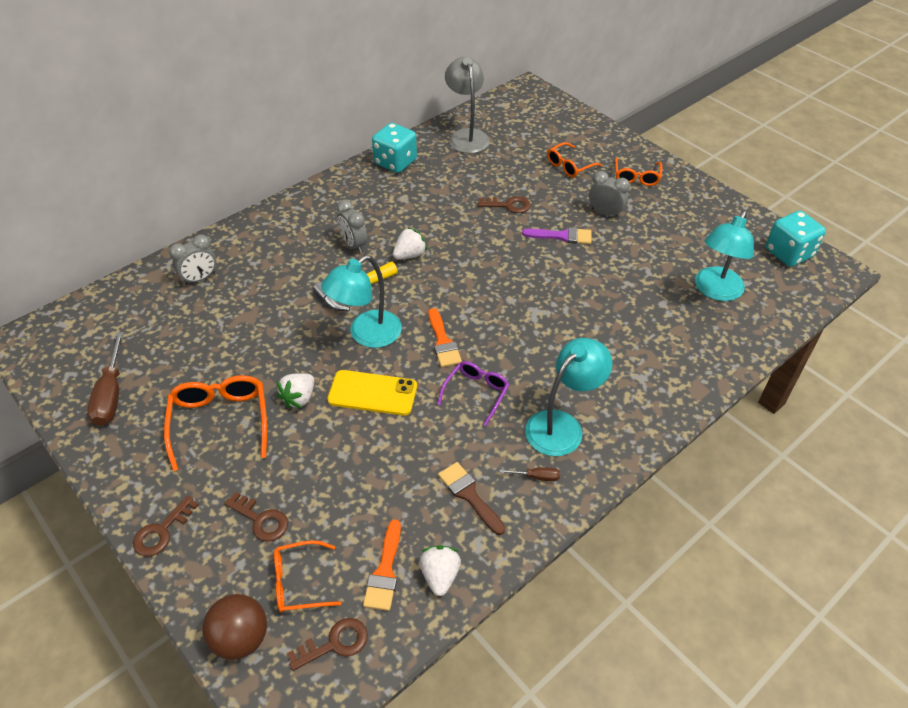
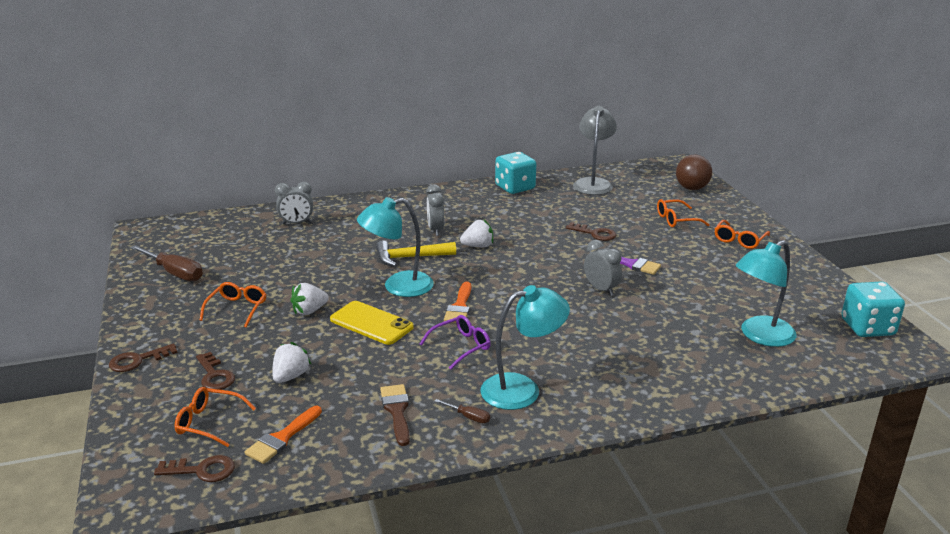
camera: 25 degrees right, 20 degrees down
(111, 394) = (174, 273): brown screwdriver -> brown screwdriver turned 75 degrees counterclockwise
(220, 422) = (237, 309): orange glasses -> orange glasses, size x0.64
(241, 638) = (135, 442): brown ball -> brown ball (691, 188)
(440, 575) = (325, 456): white strawberry -> white strawberry (290, 376)
(605, 213) = (686, 257): grey clock -> grey clock (601, 289)

